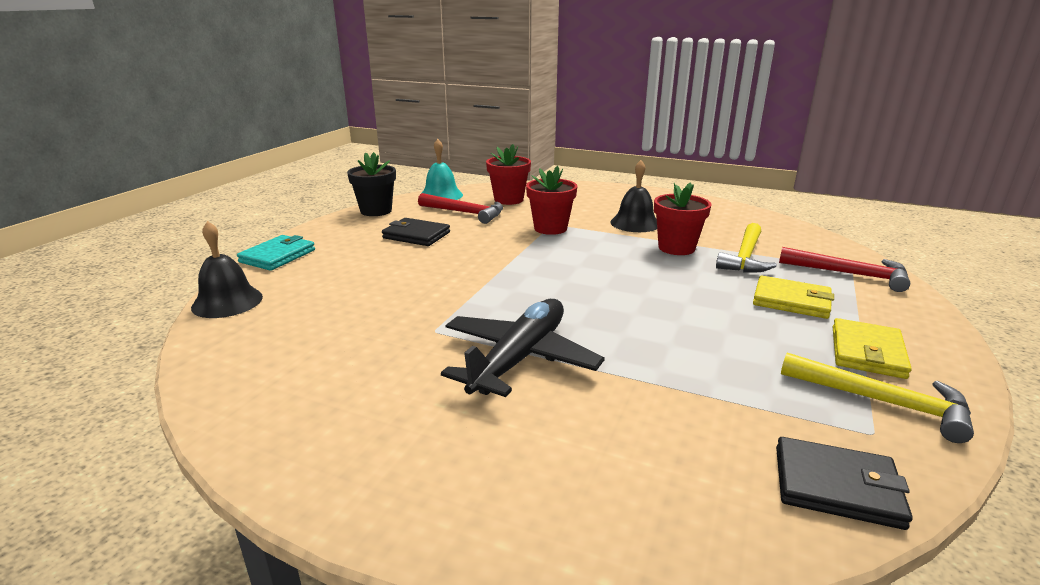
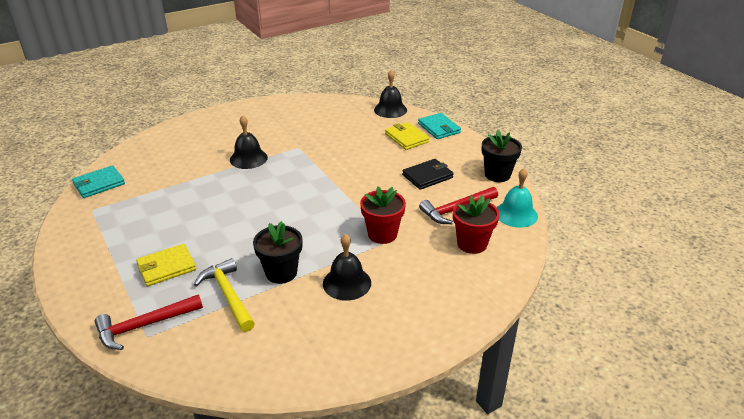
camera: 125 degrees right, 10 degrees up
(520, 358) = (248, 158): black plane -> black bell
(676, 248) = (281, 272): red flower pot -> black flower pot
(837, 486) = (99, 184): black wallet -> turquoise wallet
(867, 352) = (107, 252): yellow wallet -> yellow wallet (406, 138)
(882, 402) = (92, 226): yellow hammer -> none

